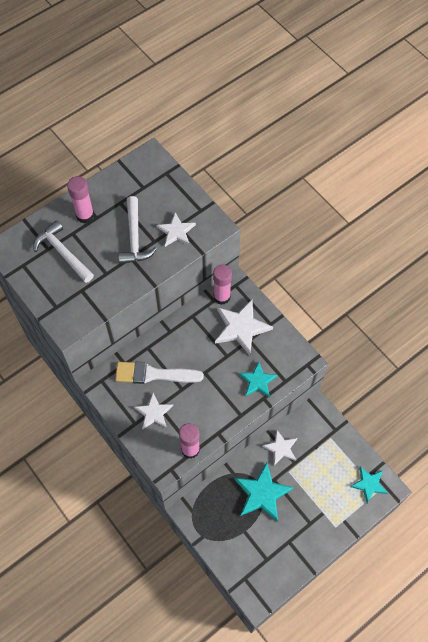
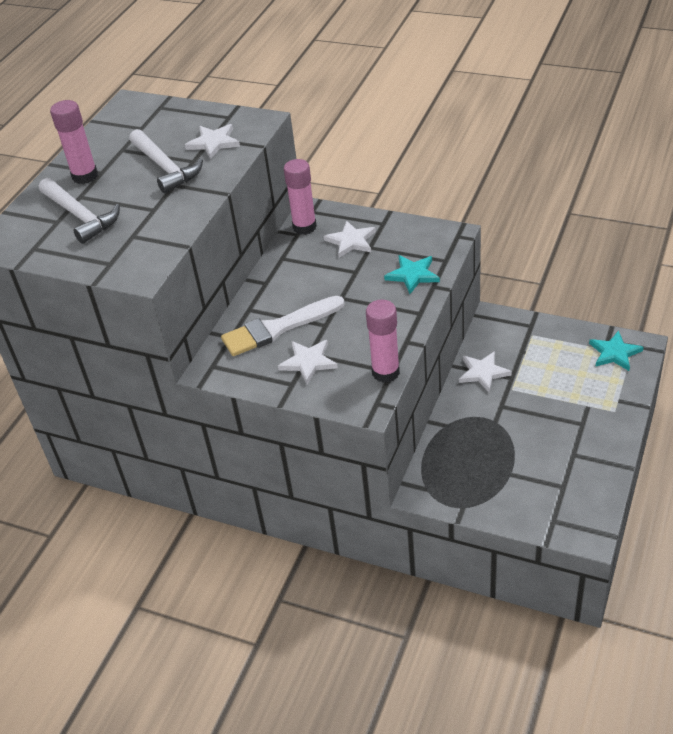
camera: 25 degrees left, 20 degrees down
(63, 253) = (81, 216): white hammer -> white hammer turned 150 degrees counterclockwise
(241, 327) = (351, 241): white star -> white star, size x0.63
(262, 493) = (499, 425): turquoise star -> none

